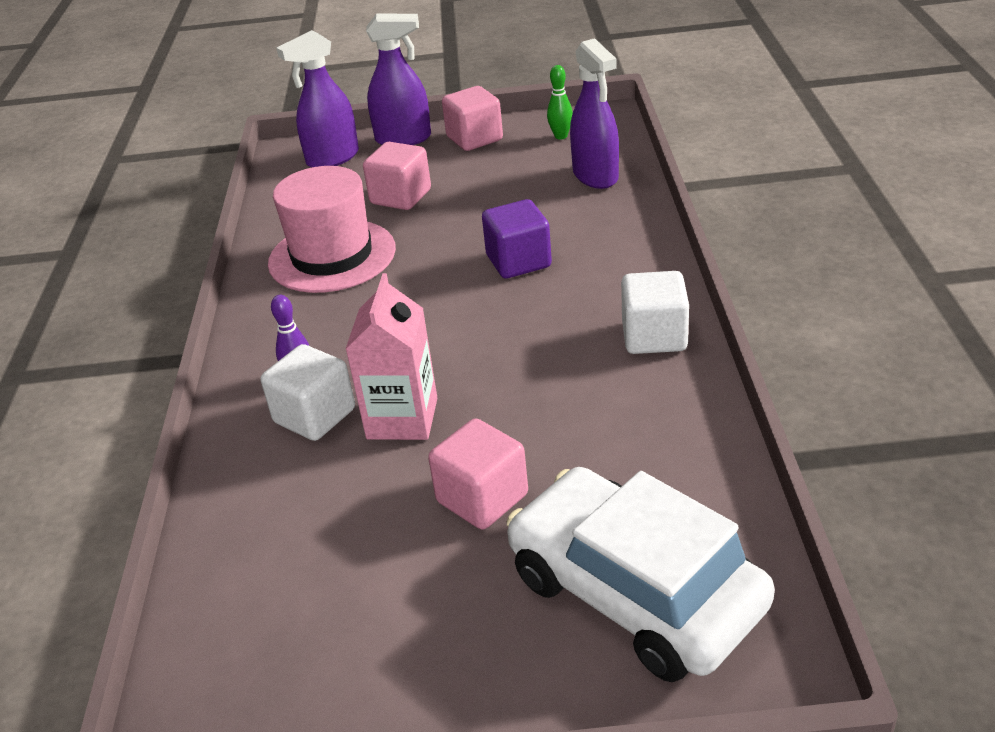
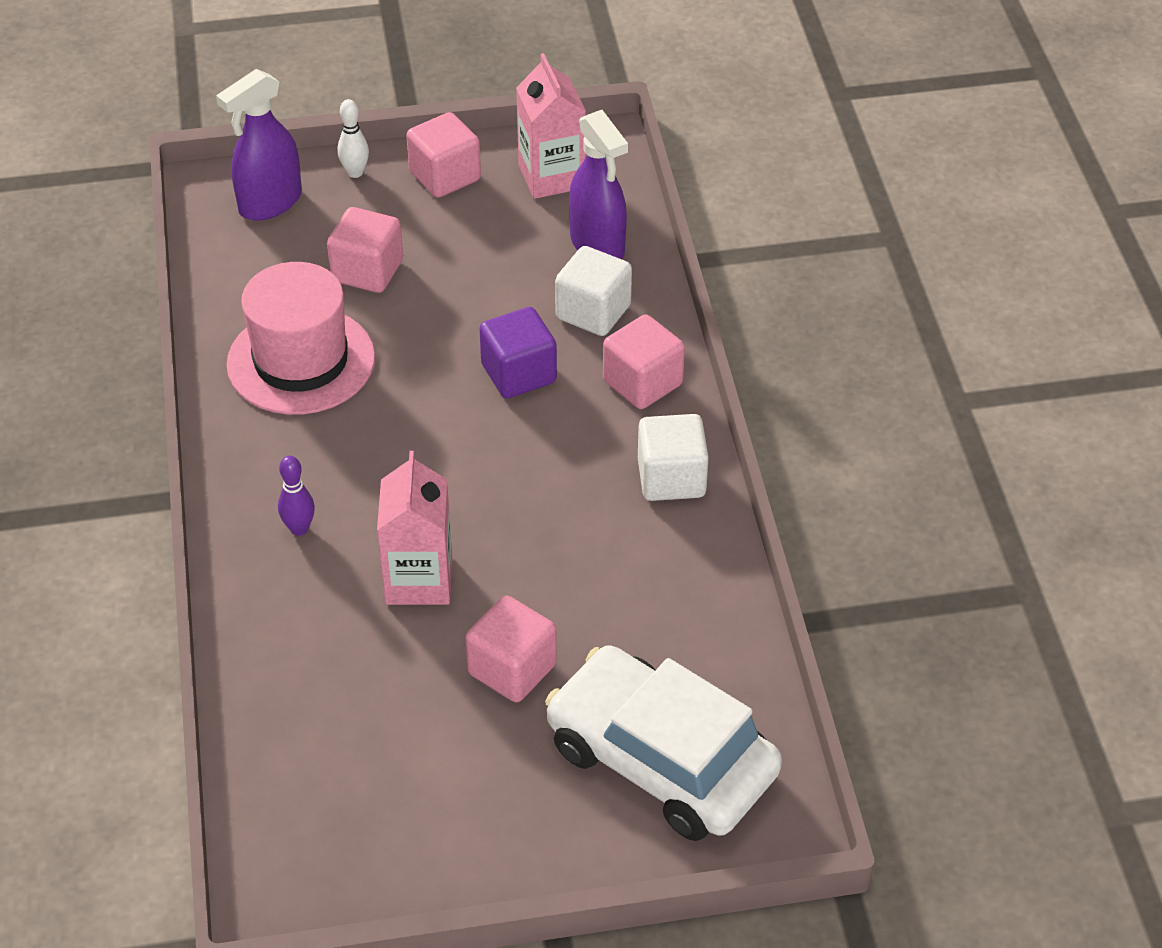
camera: 10 degrees left, 10 degrees up
(315, 416) = (326, 577): white cube -> white cube (593, 312)
(403, 139) = (355, 172): purple spray bottle -> white bowling pin
(561, 136) = (551, 176): green bowling pin -> pink carton
(630, 266) = (642, 383): none -> pink cube

